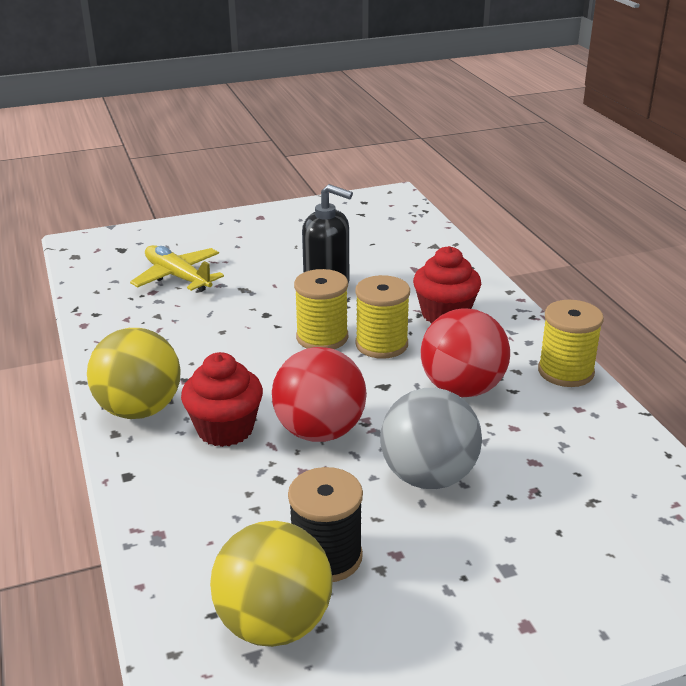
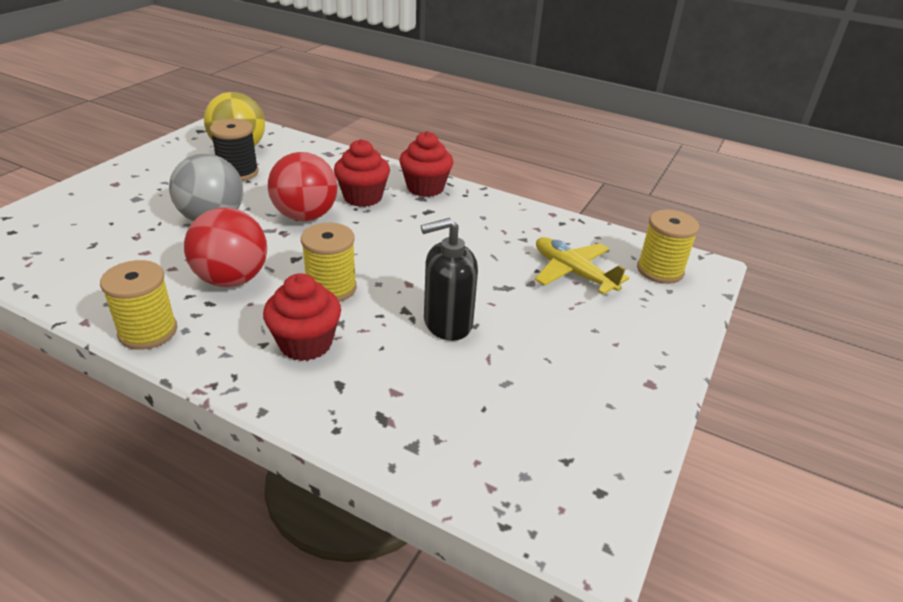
camera: 135 degrees right, 5 degrees up
(139, 410) = (425, 188): yellow ball -> red cupcake
(177, 277) = (573, 273): yellow plane -> yellow plane turned 135 degrees counterclockwise
(322, 337) = (384, 273): yellow spool -> yellow spool (660, 270)

